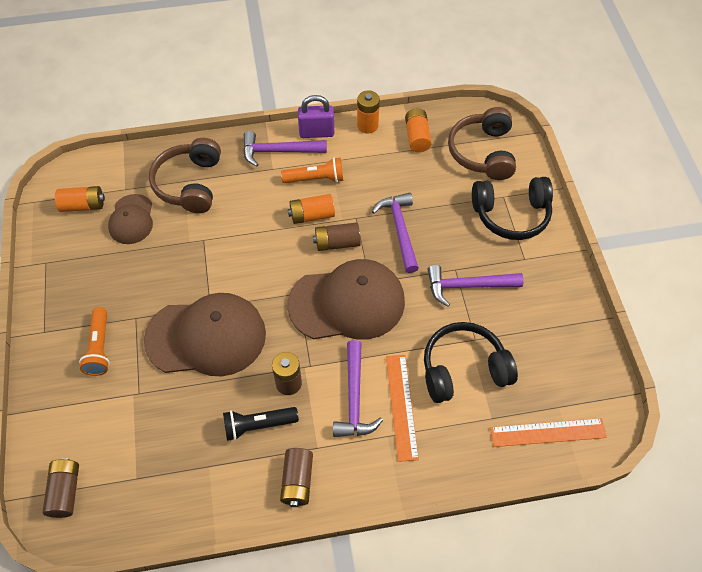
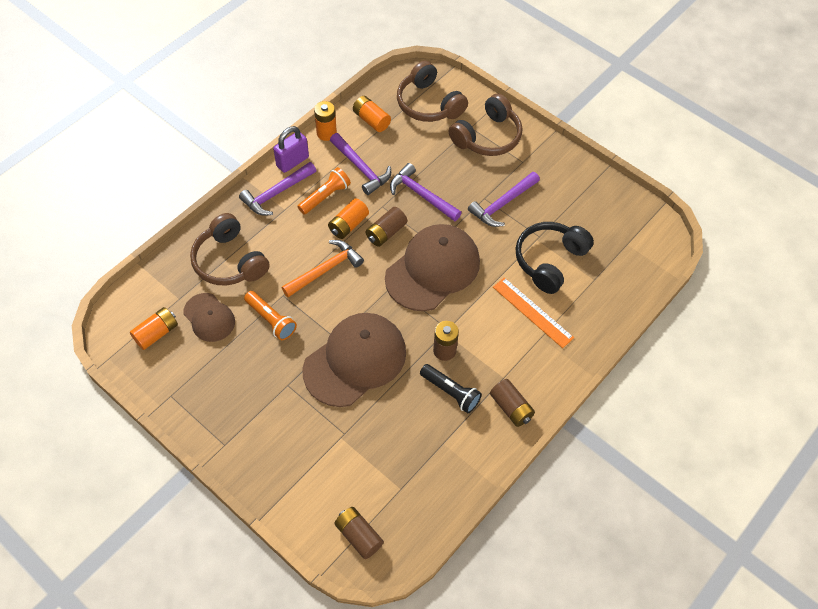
camera: 40 degrees left, 0 degrees up
(99, 347) = (281, 424): orange flashlight -> orange flashlight (271, 320)
(256, 241) = (325, 269): none -> orange hammer
(258, 425) = (451, 392): black flashlight -> black flashlight turned 90 degrees counterclockwise
(354, 398) = (497, 328): purple hammer -> purple hammer (361, 168)
(511, 215) = (487, 137): black headphones -> brown headphones
(548, 432) = (634, 264): orange ruler -> none

